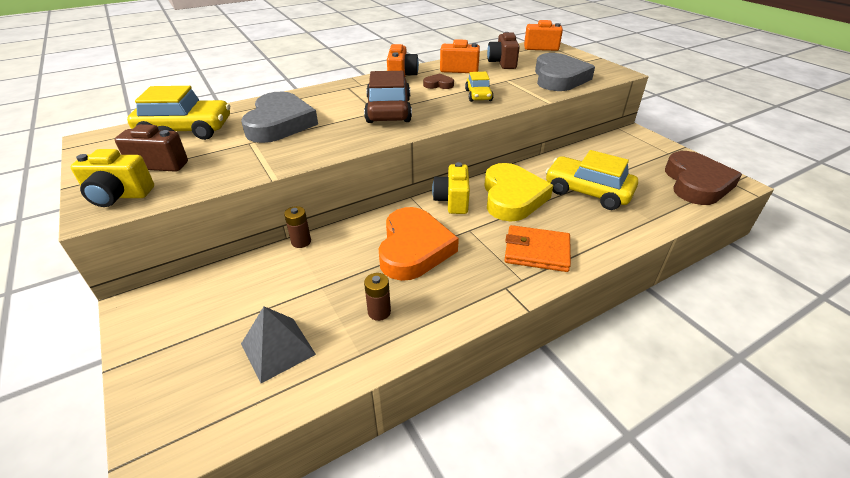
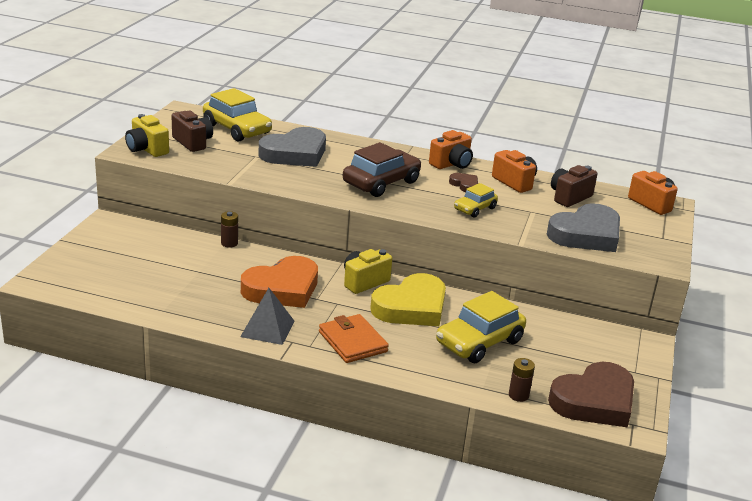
camera: 45 degrees right, 10 degrees down
(277, 349) = (134, 281): grey pyramid -> grey pyramid (267, 328)
(379, 312) = (204, 301): brown battery -> brown battery (518, 395)
(587, 191) = (479, 342): yellow car -> yellow car turned 120 degrees counterclockwise

